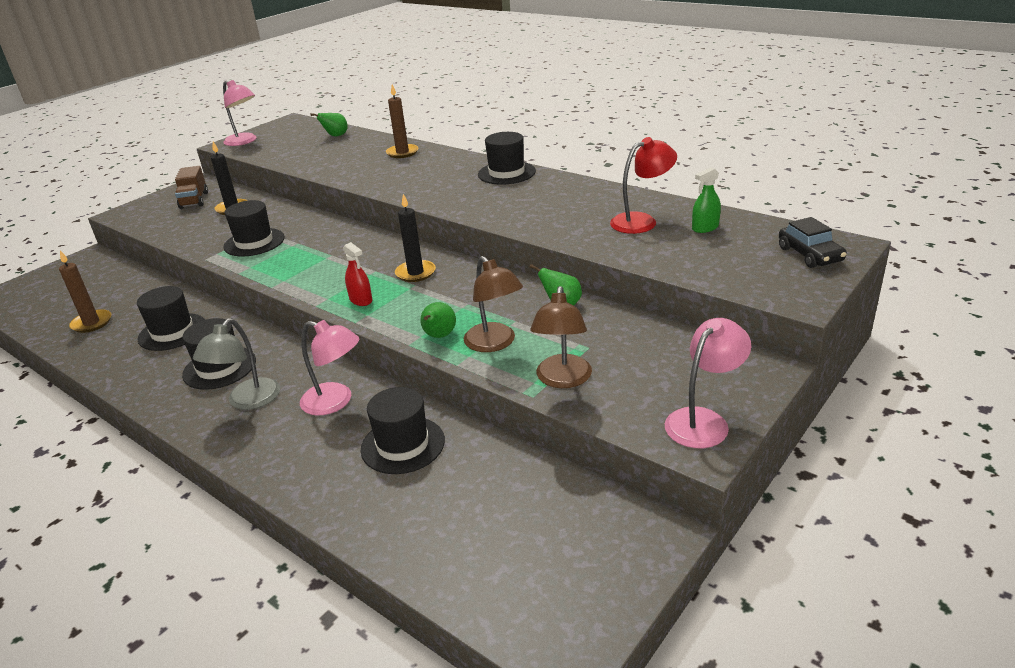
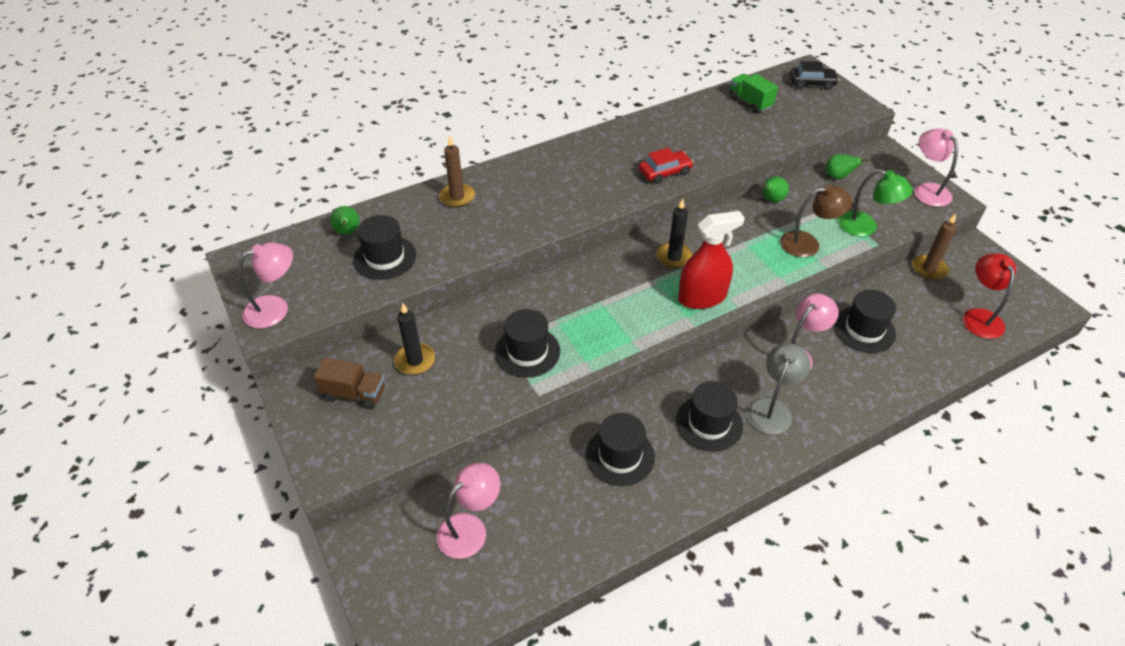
camera: 70 degrees left, 15 degrees up
(91, 323) = (554, 530): brown candle -> brown candle (929, 269)
(95, 291) = (470, 528): none -> pink lamp
(248, 401) = (772, 408): grey lamp -> grey lamp turned 105 degrees counterclockwise
(361, 300) = (702, 297): red spray bottle -> red spray bottle, size x1.91
(439, 336) = (784, 267): green pear -> green pear (838, 177)
(506, 173) = (573, 152): black hat -> black hat (385, 257)
(512, 215) = (665, 172): none -> red car
(562, 379) = (865, 227): brown lamp -> green lamp
(641, 221) = (721, 121): red lamp -> red lamp (979, 317)
(705, 228) = (750, 102): green spray bottle -> green truck

